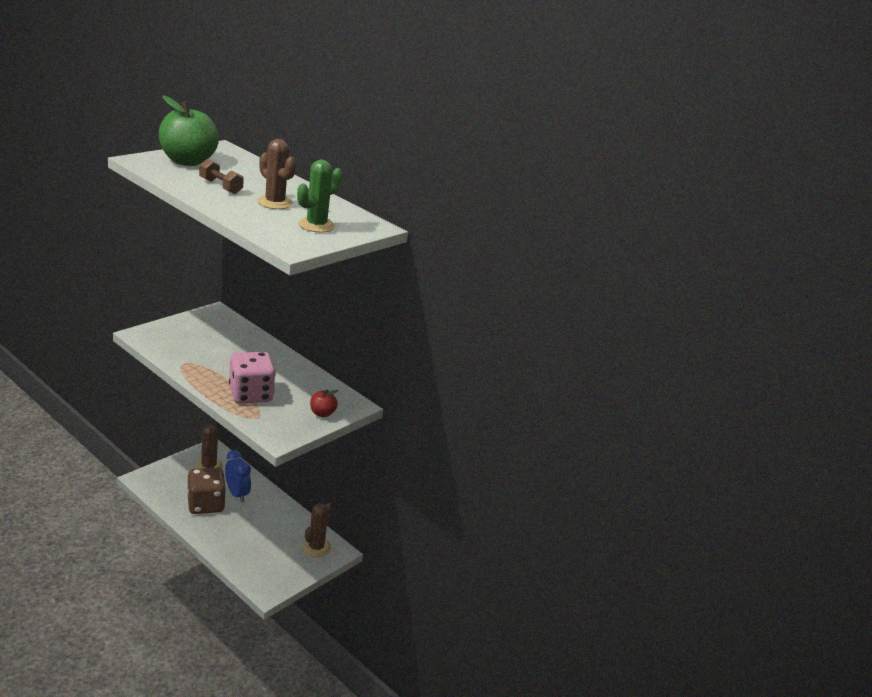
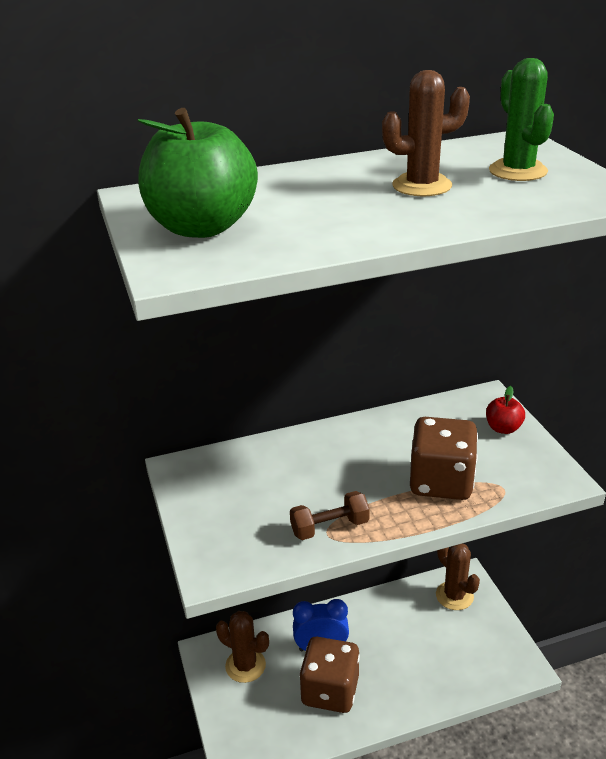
camera: 55 degrees left, 5 degrees up
(220, 186) = (340, 215): brown dumbbell -> brown dumbbell (329, 527)
(251, 394) = (441, 482): pink dice -> brown dice

